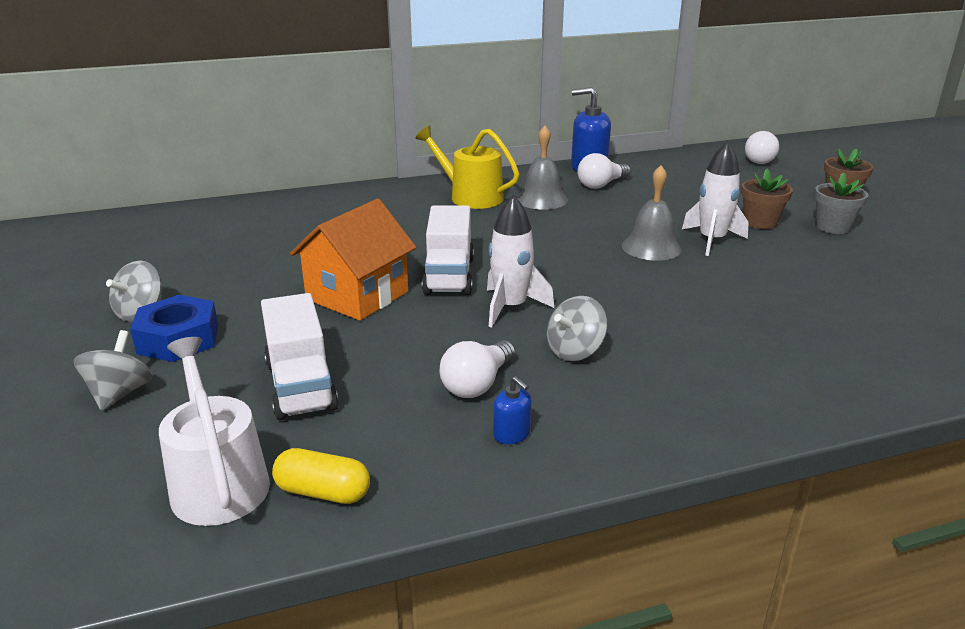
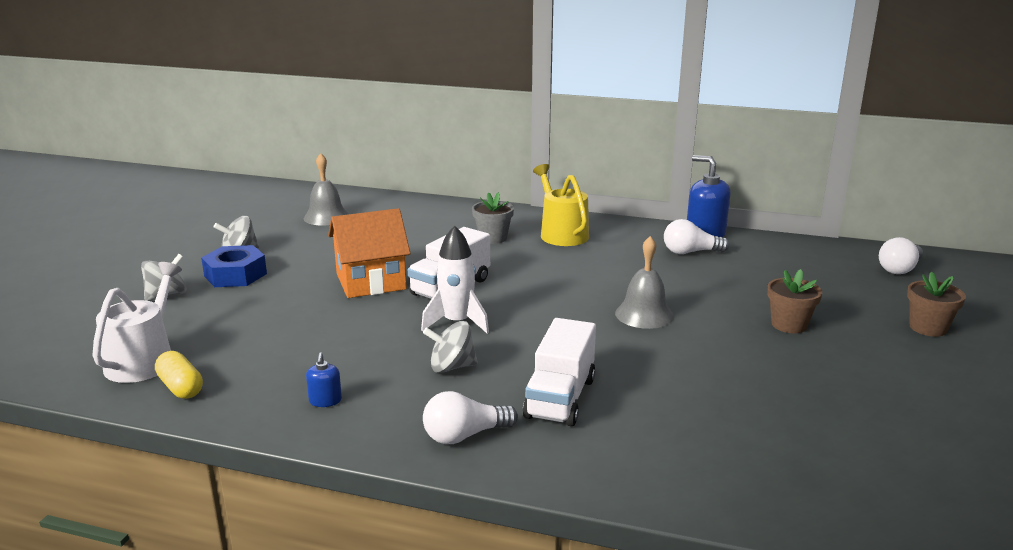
camera: 35 degrees right, 5 degrees down
(301, 386) = (256, 325): white truck -> white truck (560, 398)
(477, 384) = (354, 363): white light bulb -> white light bulb (465, 435)
(542, 199) = (616, 250): grey bell -> grey bell (326, 217)
(712, 240) = (710, 325): white rocket -> none
(833, 227) = (862, 351): grey flower pot -> grey flower pot (493, 238)

